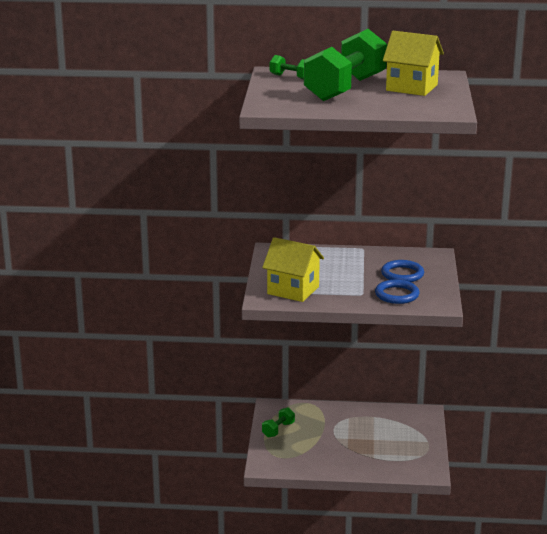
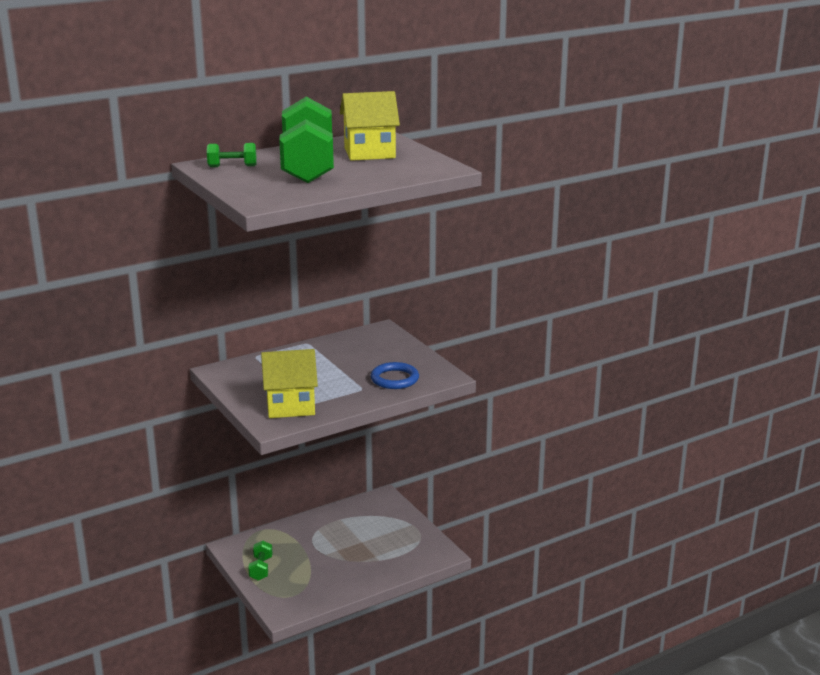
camera: 35 degrees left, 0 degrees up
(402, 274) = (375, 357): blue ring -> none

